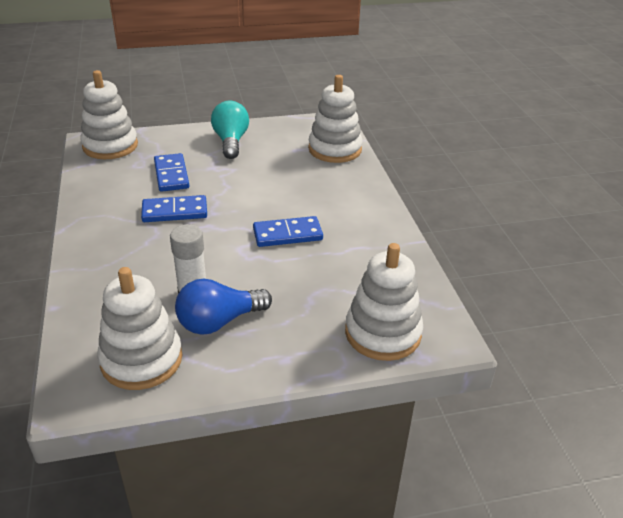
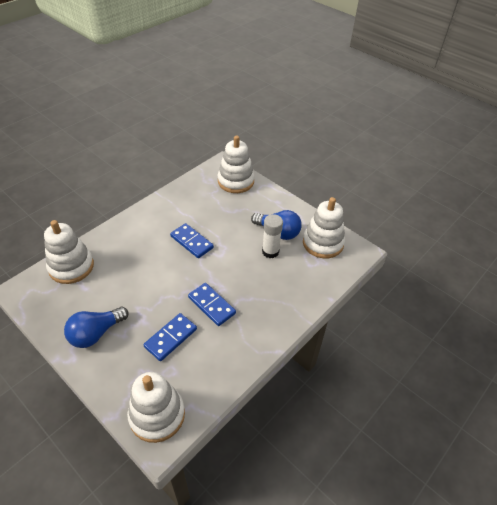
camera: 125 degrees left, 10 degrees up
(231, 141) = (96, 333): turquoise light bulb -> blue light bulb

